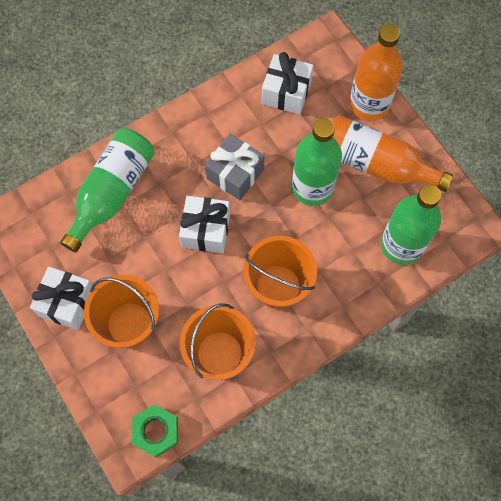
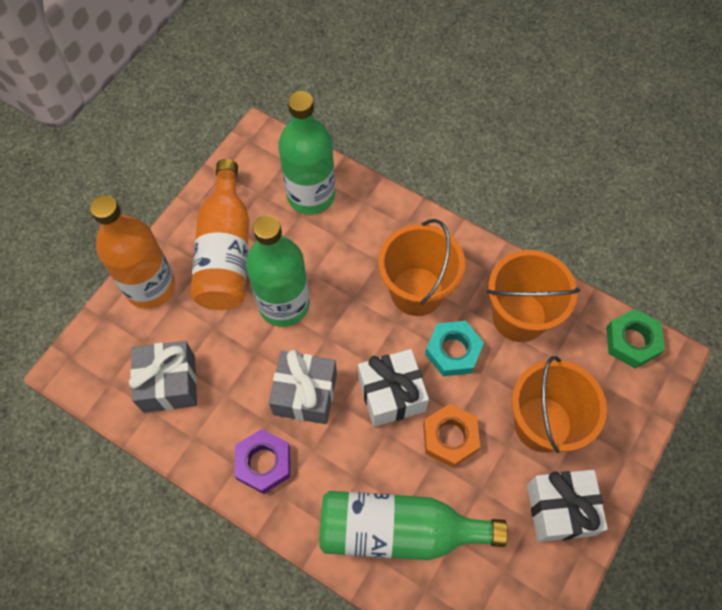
camera: 115 degrees left, 5 degrees down
(154, 255) = (450, 437): none -> orange nut
(200, 130) = (263, 463): none -> purple nut
(216, 289) = (453, 351): none -> turquoise nut
(286, 92) = (169, 383): white gift -> grey gift

